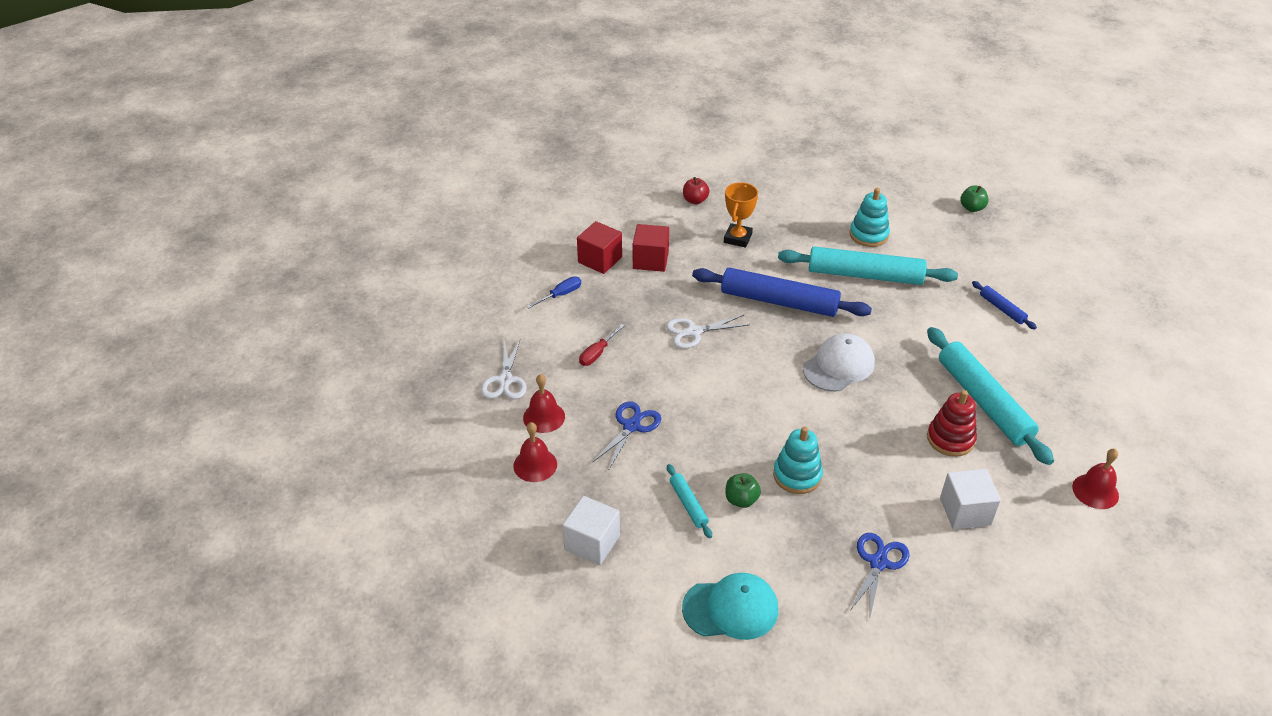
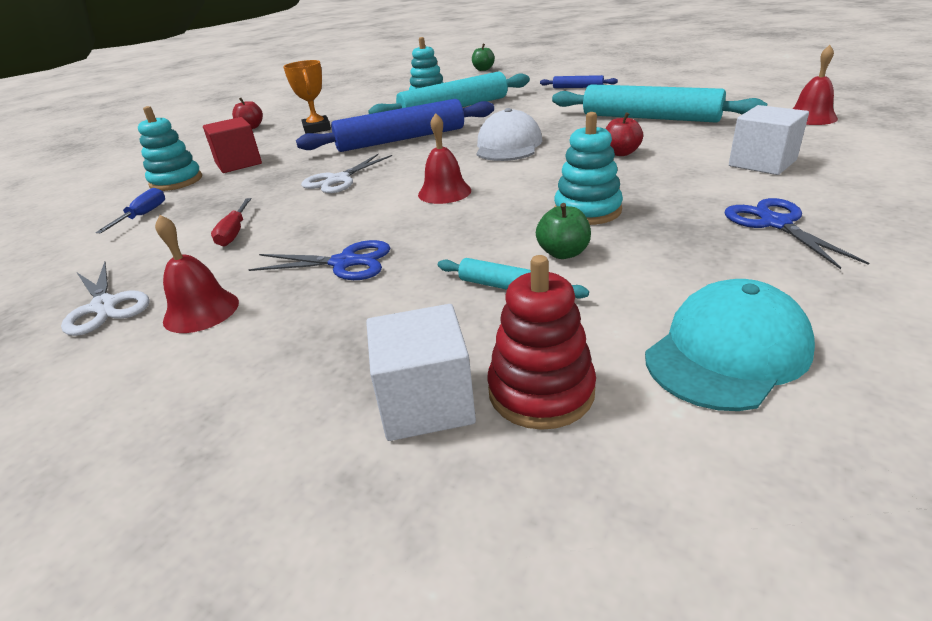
camera: 35 degrees left, 10 degrees down
(535, 465) = (229, 365): red bell -> red bell (444, 192)
(600, 260) = (176, 181): red cube -> turquoise stacking toy
(631, 426) = (345, 263): blue scissors -> blue scissors turned 105 degrees clockwise
(896, 432) = (621, 153): none -> red apple
(950, 439) = (666, 139): red stacking toy -> red stacking toy (541, 391)

